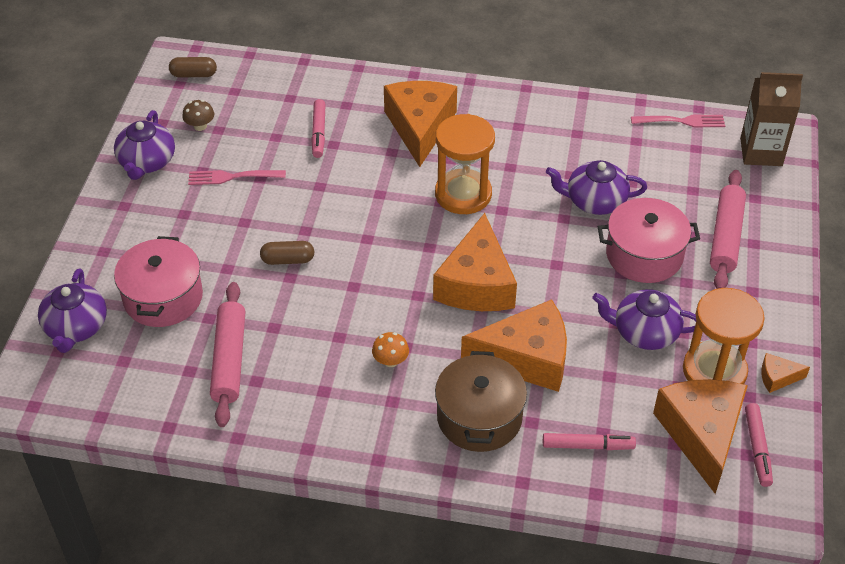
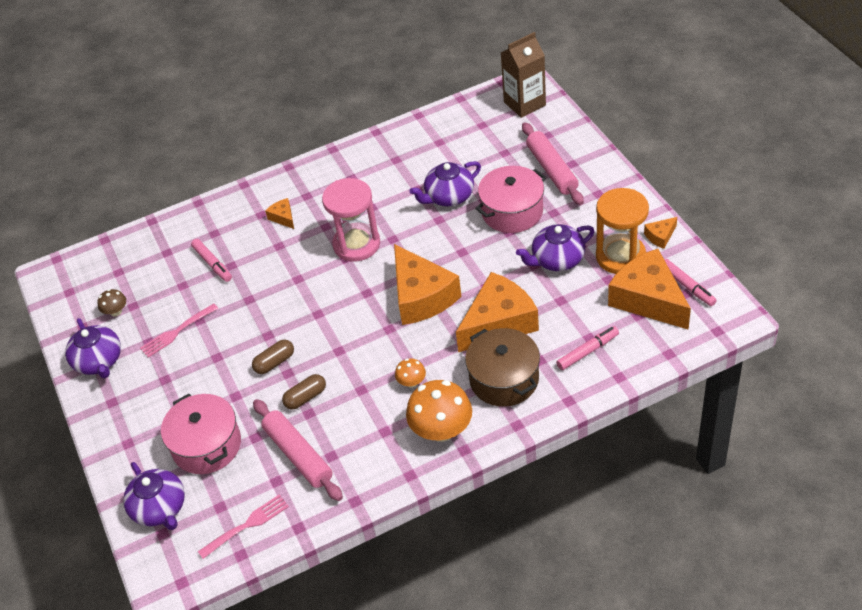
camera: 30 degrees left, 0 degrees up
(193, 74) = (74, 278): brown capsule -> brown capsule (305, 397)
(375, 426) = (441, 430): none -> orange mushroom
(420, 127) = (283, 217): orange cheese -> orange cheese, size x0.43
(463, 194) = (356, 244): orange hourglass -> pink hourglass
(681, 121) = (457, 113): pink fork -> pink fork (246, 526)

